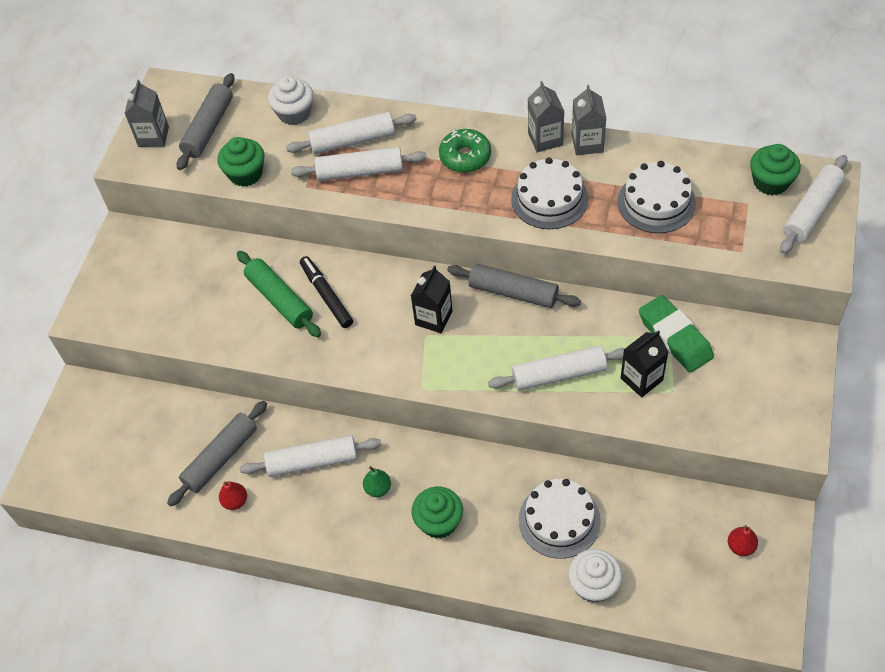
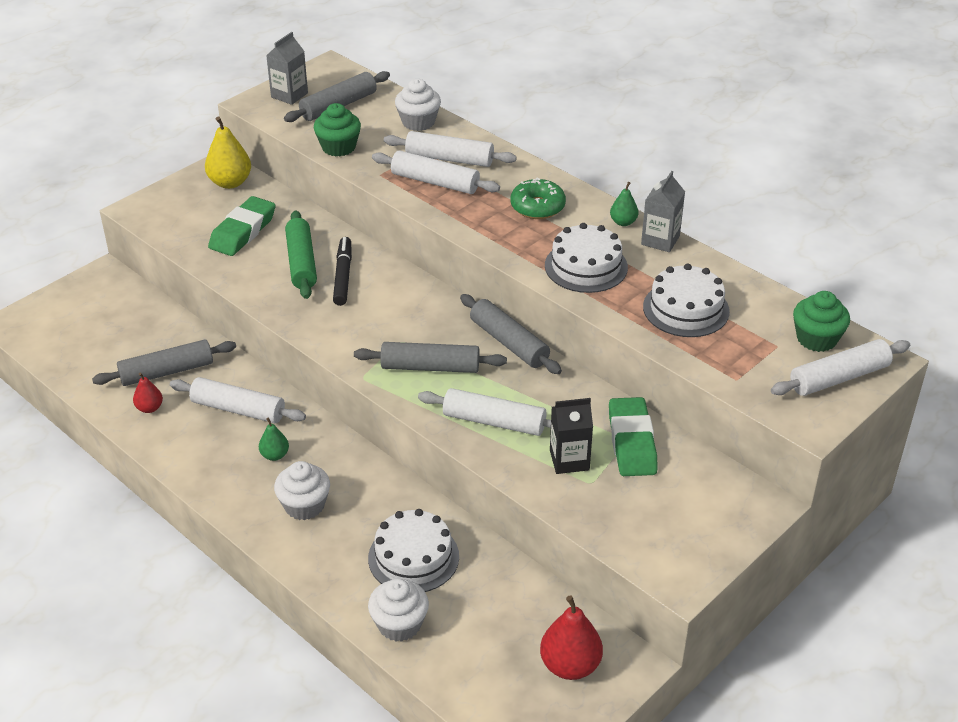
camera: 25 degrees right, 15 degrees down
(146, 246) = (230, 182): none -> yellow pear
(201, 293) = (243, 231): none -> green eraser
(433, 318) = (420, 331): black carton -> none
(439, 522) = (304, 505): green cupcake -> white cupcake
(469, 349) = (430, 367): none -> grey rolling pin
(545, 139) = (623, 222): grey carton -> green pear
(740, 546) = (570, 665): red pear -> red pear, size x1.79

